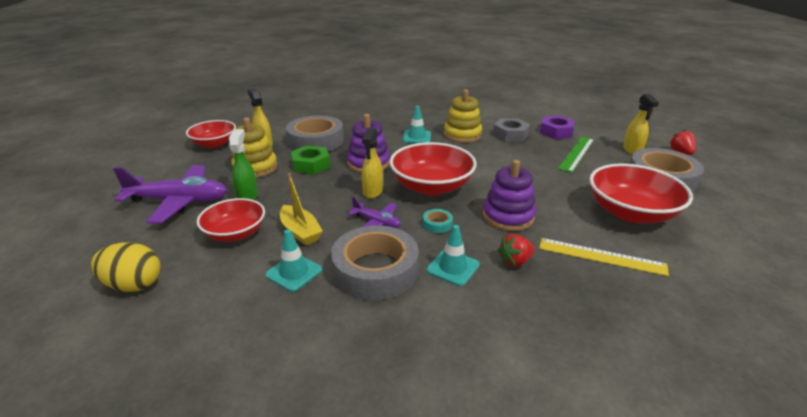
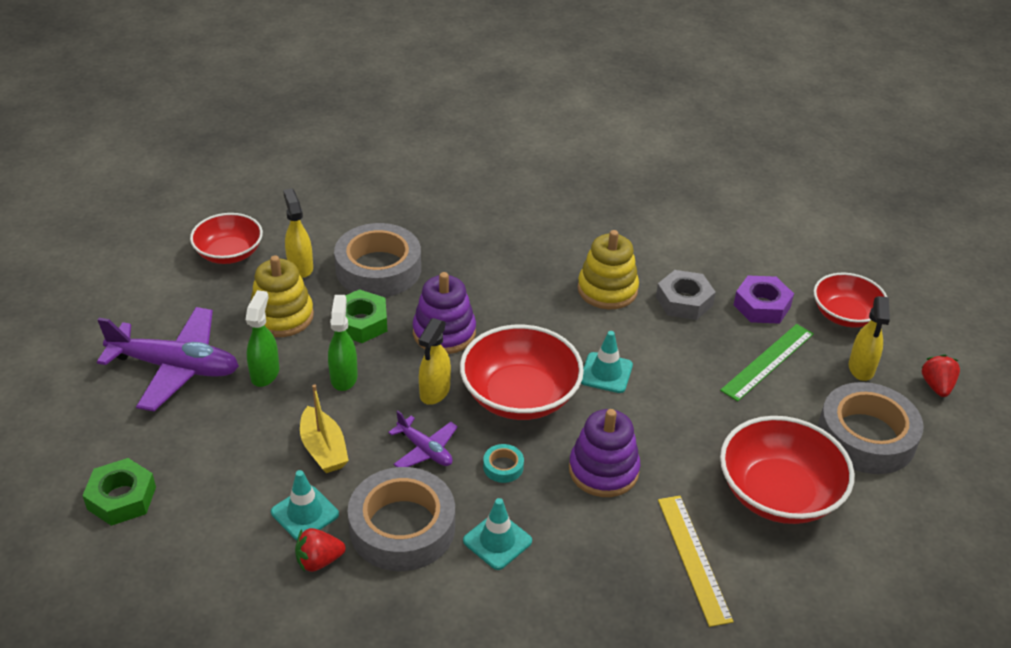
camera: 10 degrees right, 10 degrees up
(134, 285) = (121, 498): yellow egg -> green nut
(235, 233) = (242, 438): red bowl -> red bowl (845, 315)
(306, 192) = (344, 377): none -> green spray bottle
(417, 137) = (534, 284): turquoise traffic cone -> turquoise traffic cone (606, 373)
(515, 261) = (579, 546): red strawberry -> red strawberry (319, 561)
(601, 256) = (693, 558): yellow ruler -> yellow ruler turned 45 degrees clockwise

